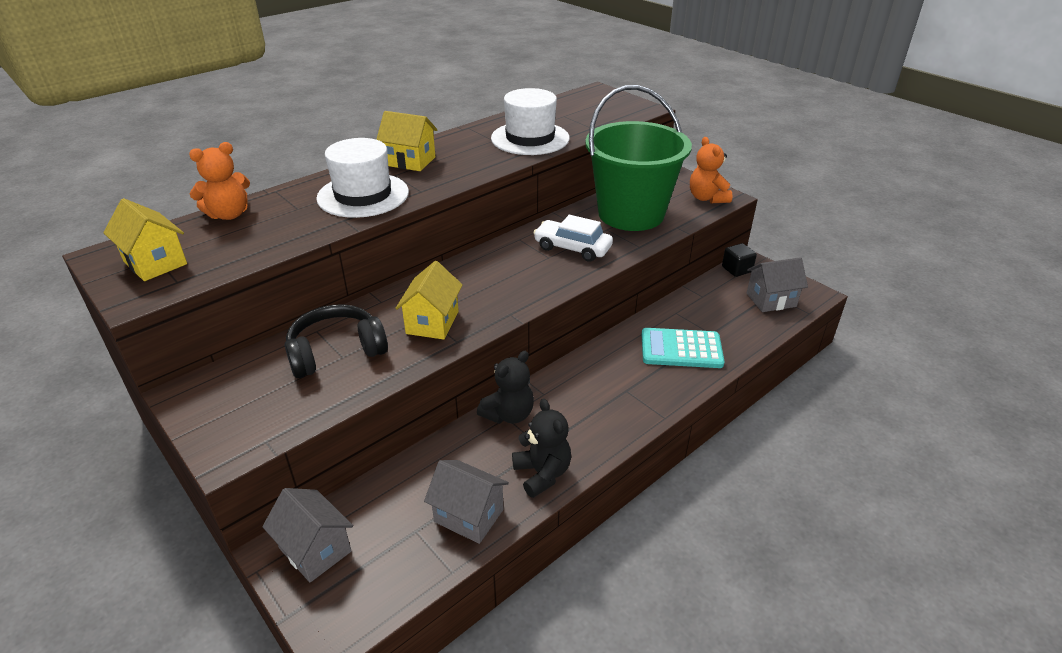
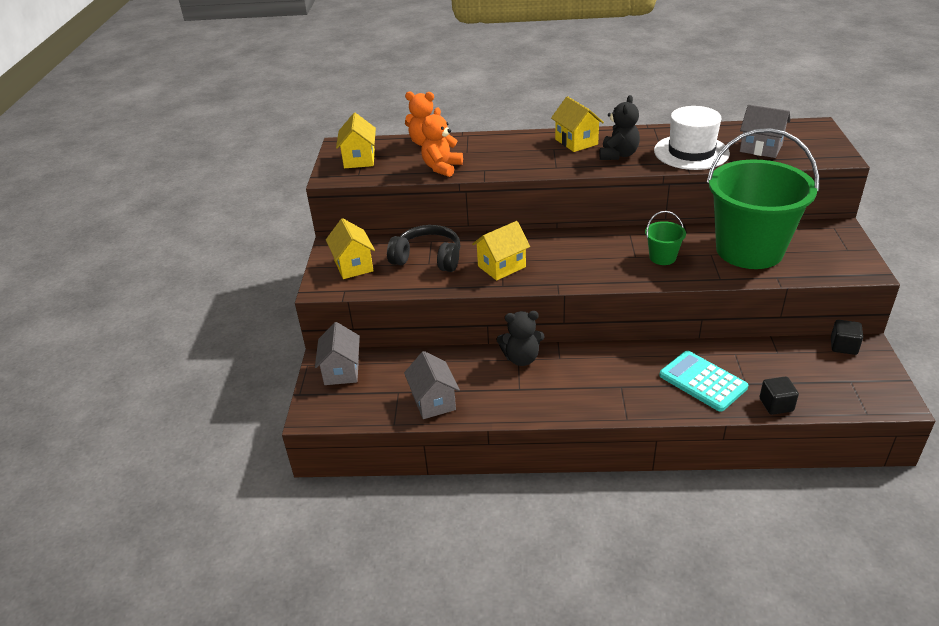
camera: 45 degrees right, 0 degrees up
(244, 405) = (353, 266): none -> yellow house
(363, 195) = (515, 157): white hat -> none
(542, 473) = (501, 404): black teddy bear -> black teddy bear (618, 155)
(572, 248) = (662, 257): white car -> green bucket
(707, 198) = (844, 264): orange teddy bear -> orange teddy bear (442, 168)
(750, 339) = (776, 405): none -> black cube
(771, 300) = (842, 385): grey house -> grey house (761, 148)

